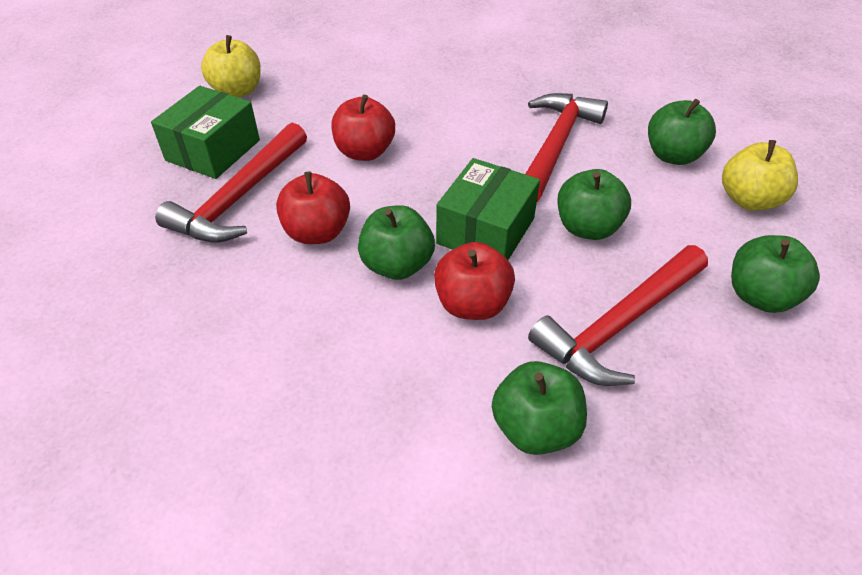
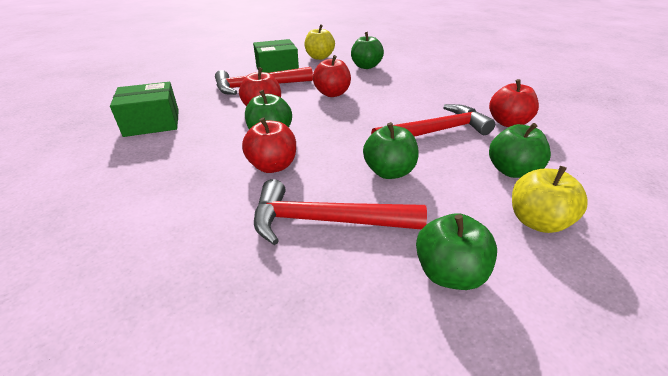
camera: 45 degrees right, 10 degrees down
(485, 231) = (332, 144): green box -> green box (152, 123)
(535, 428) = (204, 229): green apple -> green apple (366, 66)
(598, 92) = (507, 122): none -> red apple

